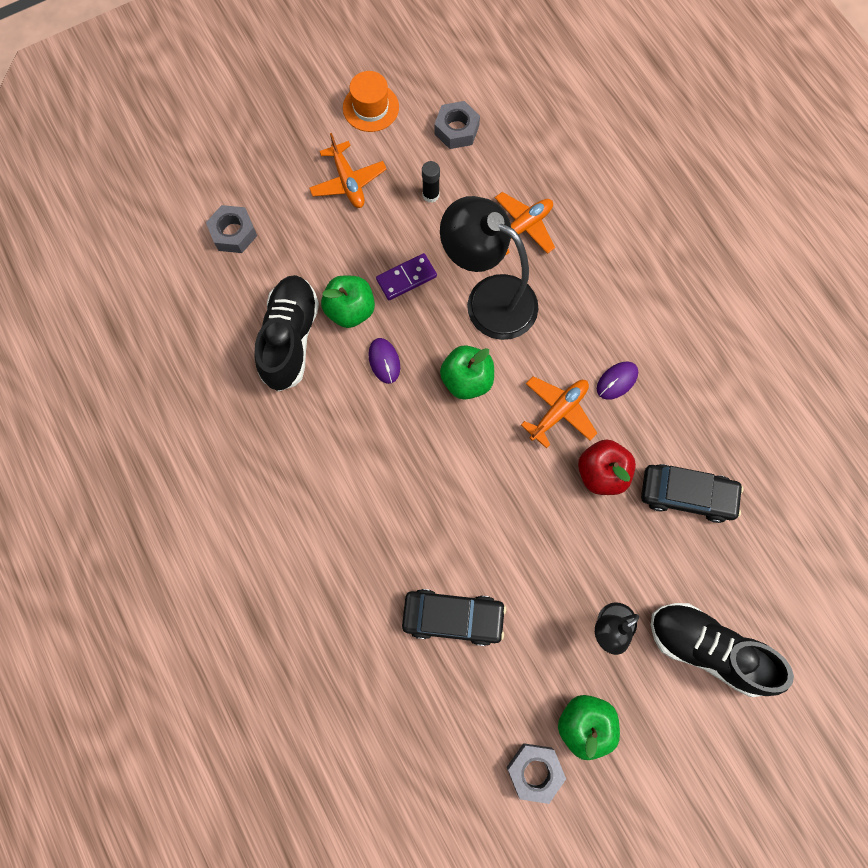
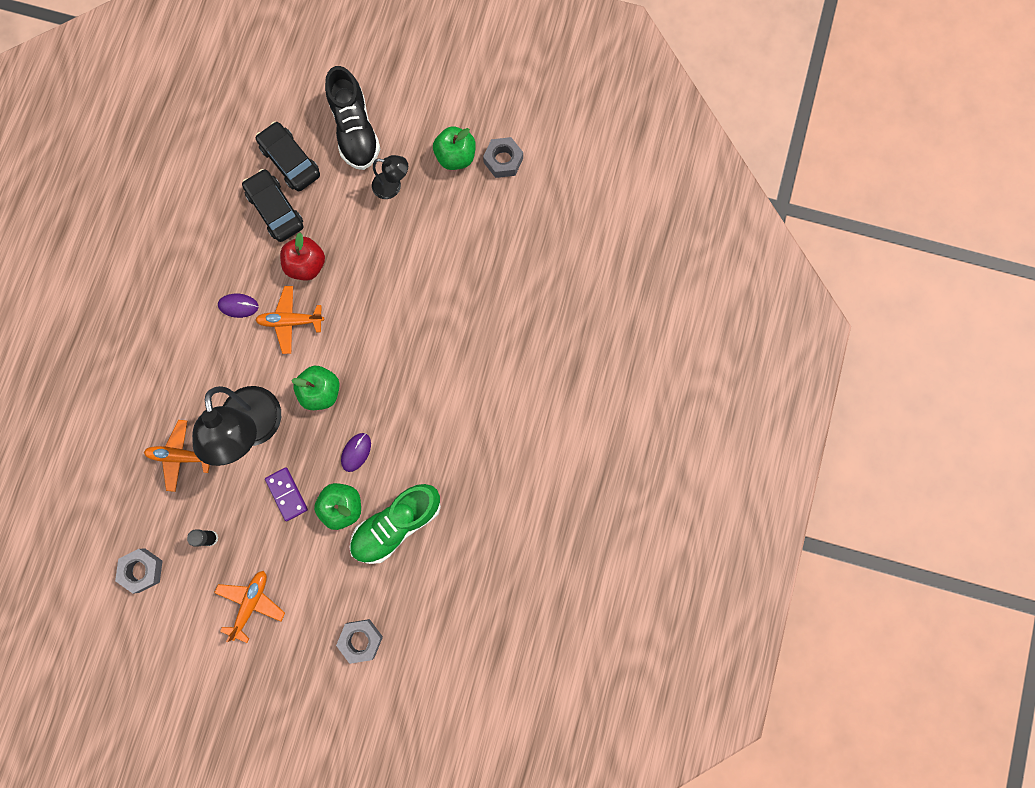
camera: 135 degrees left, 5 degrees up
(290, 339) = (397, 524): black shoe -> green shoe
(371, 107) = (177, 648): orange hat -> none
(406, 278) = (287, 494): purple domino -> purple domino turned 45 degrees clockwise
(453, 617) = (468, 269): black car -> black car (290, 161)

